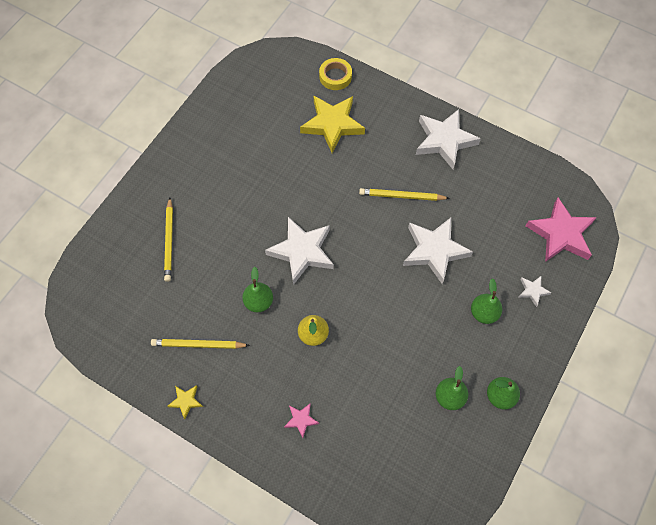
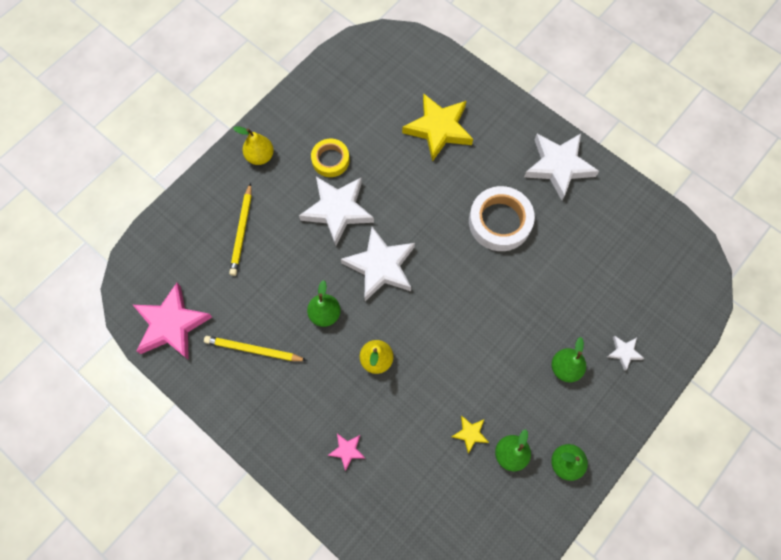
camera: 10 degrees right, 5 degrees up
(174, 172) = (260, 156): none -> yellow pear
(186, 401) = (230, 408): yellow star -> yellow star (470, 434)
(335, 76) = (451, 74): yellow tape -> yellow tape (330, 160)
(401, 196) = (499, 222): yellow pencil -> white tape
(434, 251) = (524, 289): white star -> white star (337, 210)
(561, 234) = (668, 293): pink star -> pink star (172, 324)

